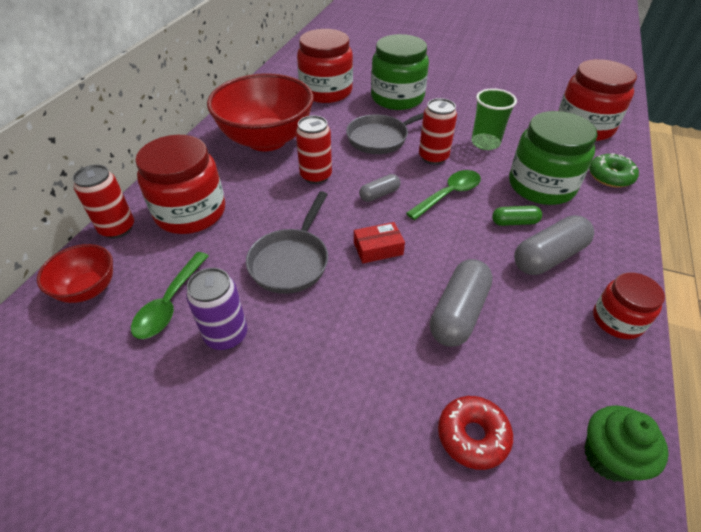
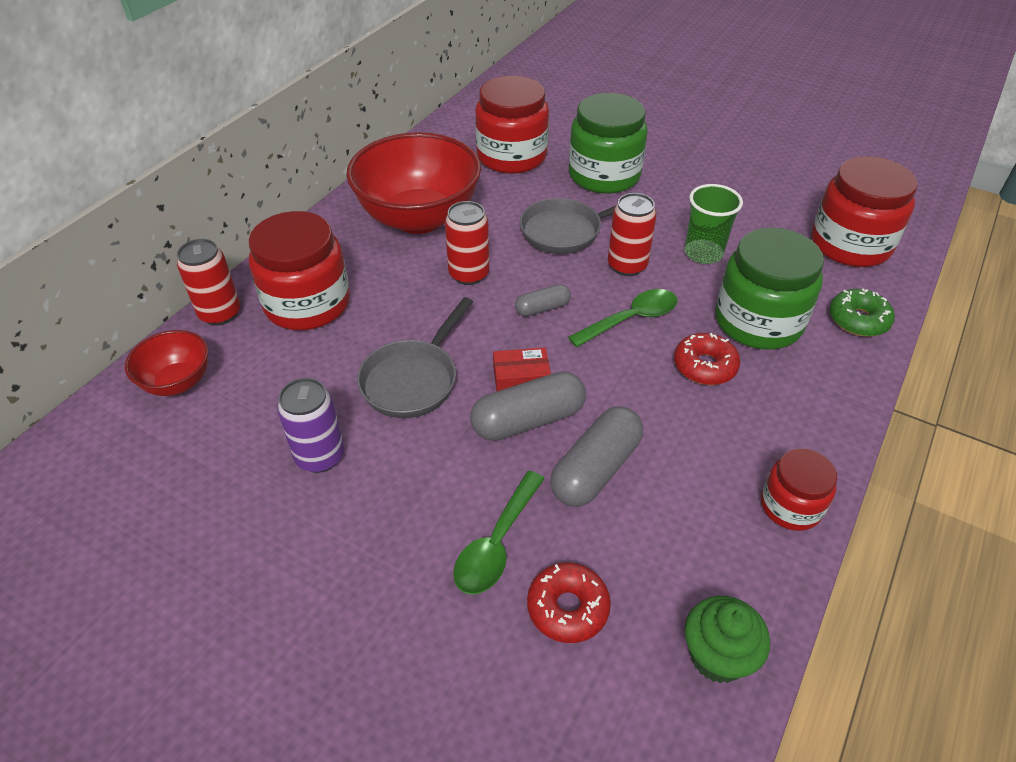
camera: 10 degrees right, 0 degrees up
(170, 303) = (264, 411): green spoon -> green spoon (497, 543)
(514, 222) = (704, 366): green capsule -> red donut
(548, 257) = (733, 416): grey capsule -> grey capsule (528, 420)

